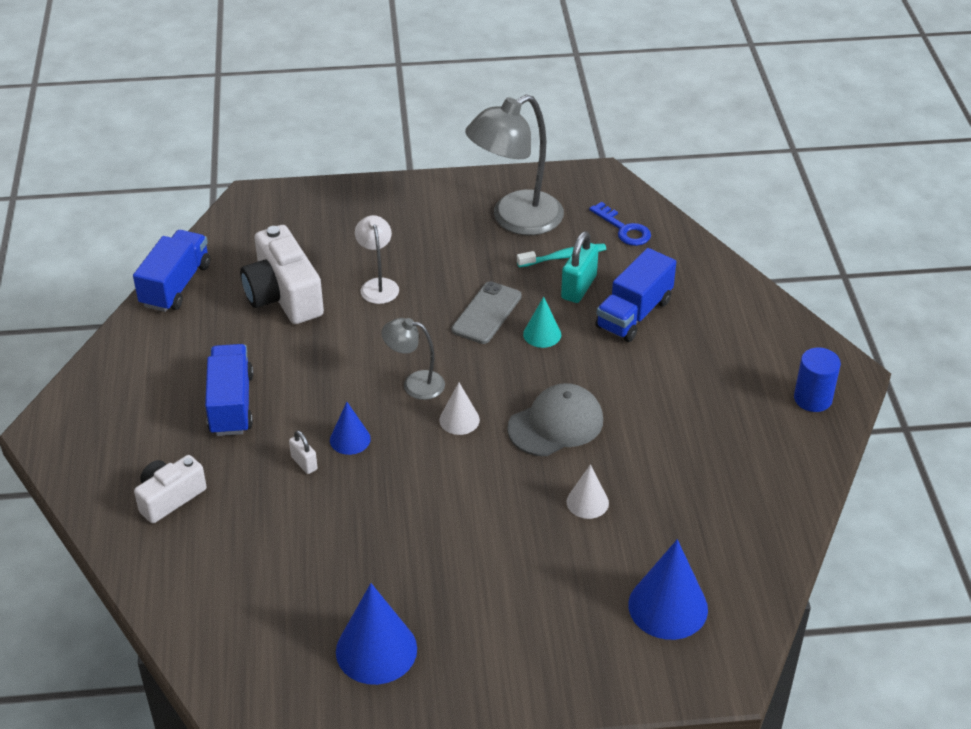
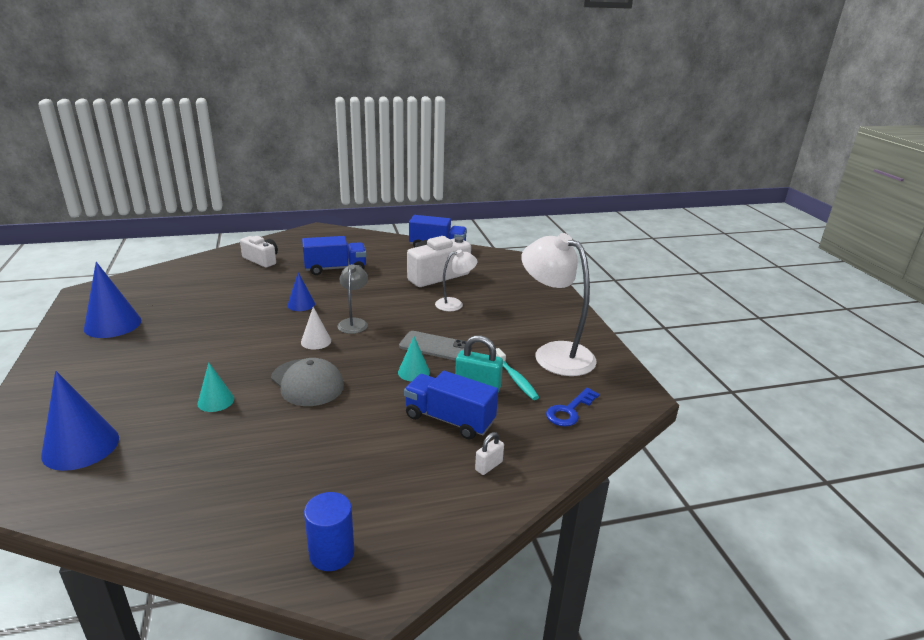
camera: 80 degrees right, 15 degrees down
(304, 463) = (282, 292): white padlock -> white padlock (488, 466)
(515, 219) = (554, 354): grey lamp -> white lamp
(587, 502) = (216, 401): white cone -> turquoise cone

